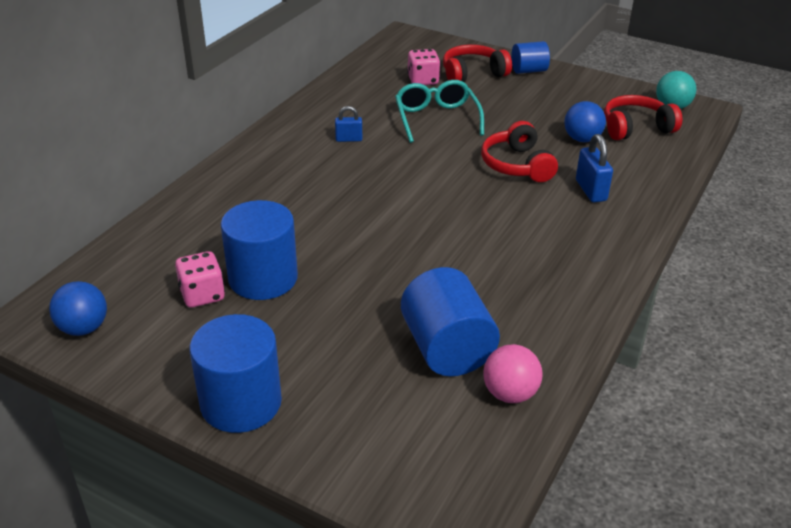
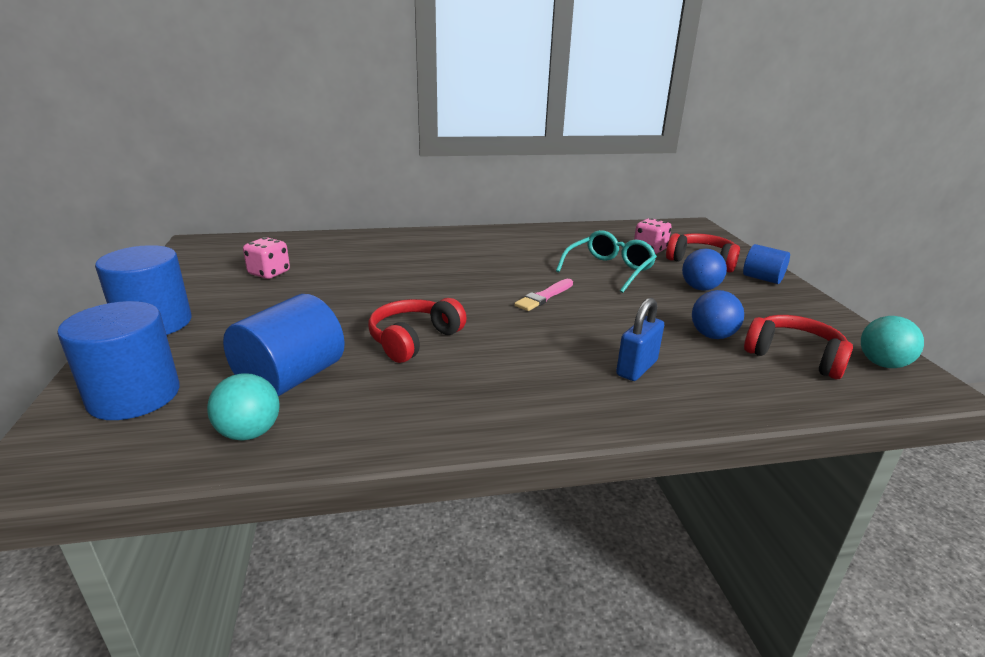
camera: 50 degrees right, 10 degrees down
(83, 328) = (201, 256): blue ball -> blue ball (700, 288)
(263, 278) = (309, 283): blue cylinder -> blue cylinder (134, 396)
(349, 139) = (521, 253): blue padlock -> none
(446, 171) = (544, 296): none -> pink brush
(510, 393) = (249, 432): pink ball -> turquoise ball
(517, 165) = (608, 320): red headphones -> red headphones (414, 339)

